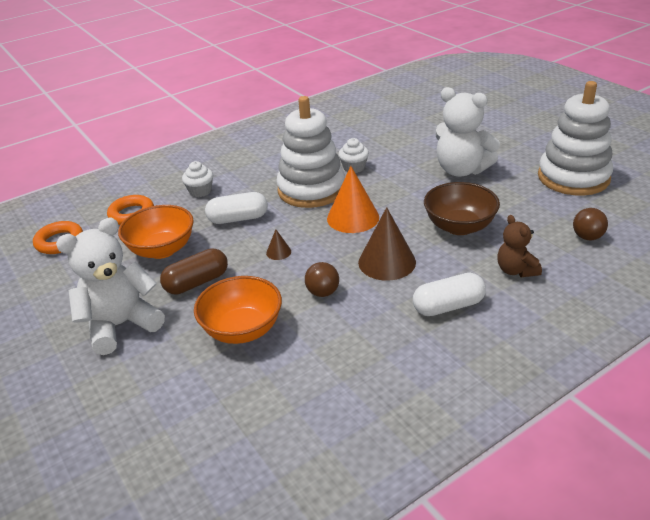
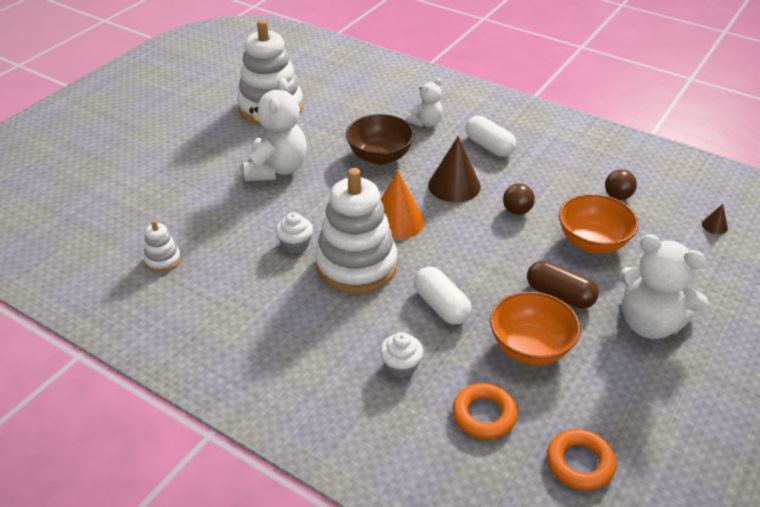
camera: 115 degrees left, 5 degrees up
(278, 252) = (480, 255): brown cone -> brown cone (714, 226)
(370, 120) = (163, 260): none -> white stacking toy
(516, 270) = (426, 123): brown teddy bear -> white teddy bear
(587, 237) = (364, 97): brown ball -> brown ball (617, 196)

